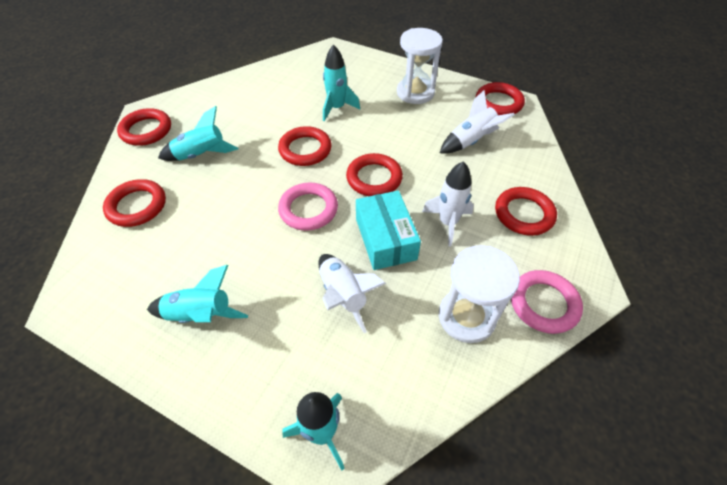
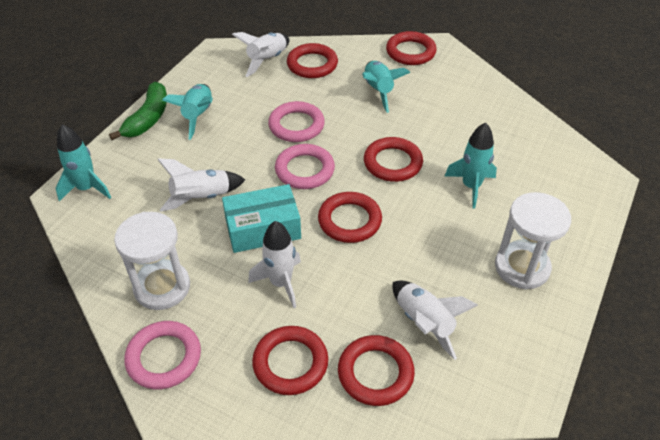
camera: 90 degrees right, 5 degrees down
(111, 249) = (267, 60): none -> white rocket
(191, 376) = (148, 118): none -> green banana
(240, 217) = (296, 125): none -> pink ring
(498, 103) = (519, 371): red ring -> red ring (375, 373)

